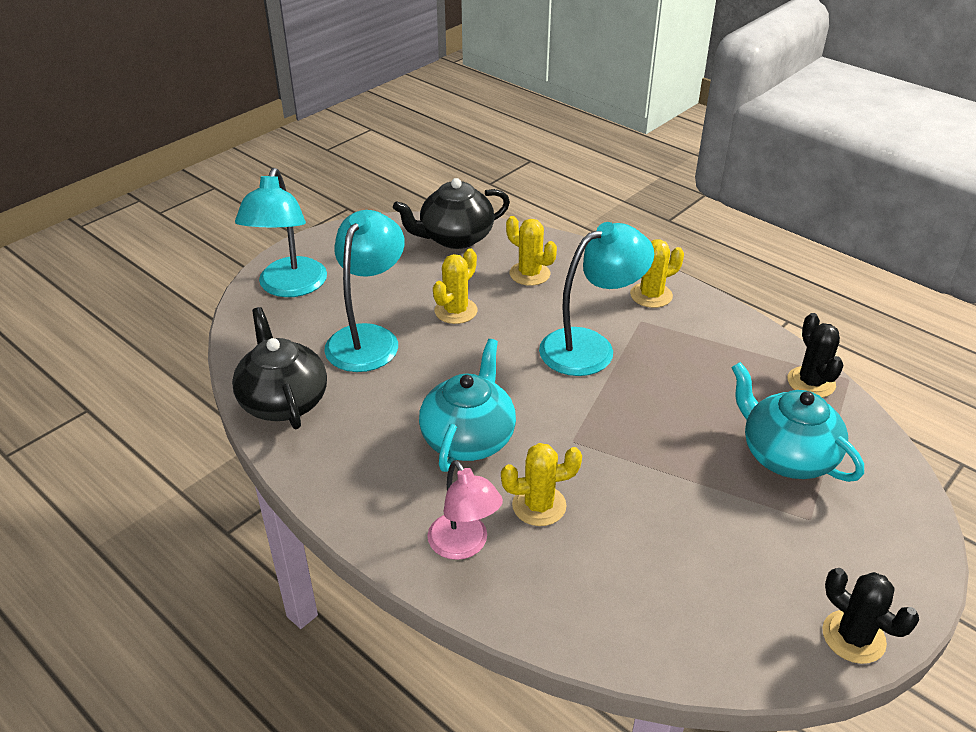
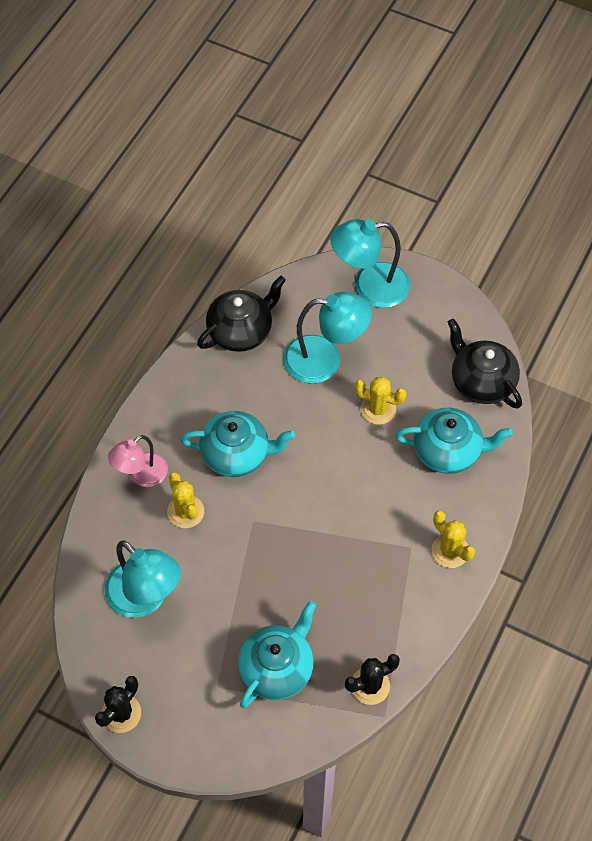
camera: 75 degrees right, 20 degrees up
(529, 274) = (448, 451): yellow cactus -> turquoise teapot
(590, 347) = (363, 515): turquoise lamp -> turquoise lamp (145, 598)

